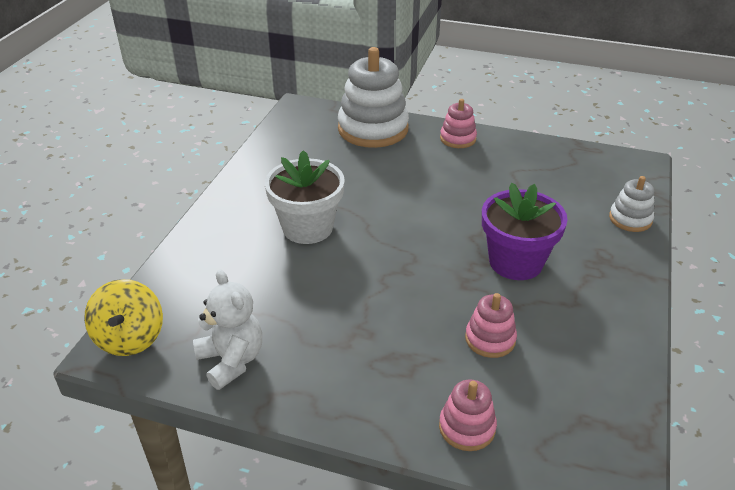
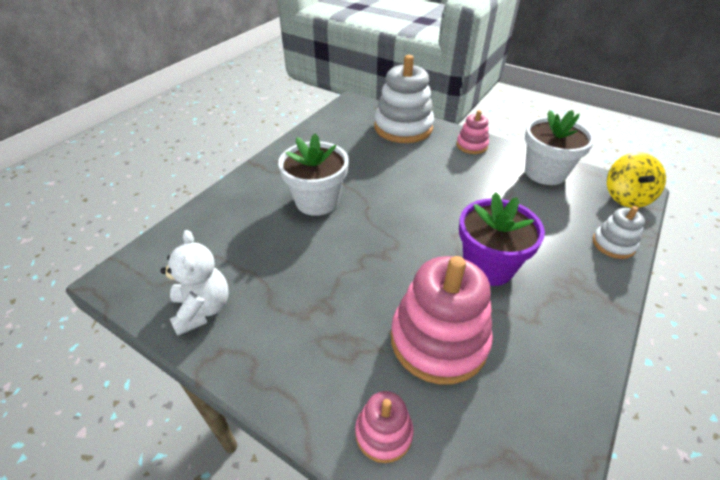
camera: 15 degrees right, 5 degrees up
(130, 338) = (135, 270): yellow spinning top -> yellow spinning top (626, 197)
(490, 339) = (438, 340): pink stacking toy -> pink stacking toy, size x1.99
(545, 157) = (545, 172): none -> white flower pot

